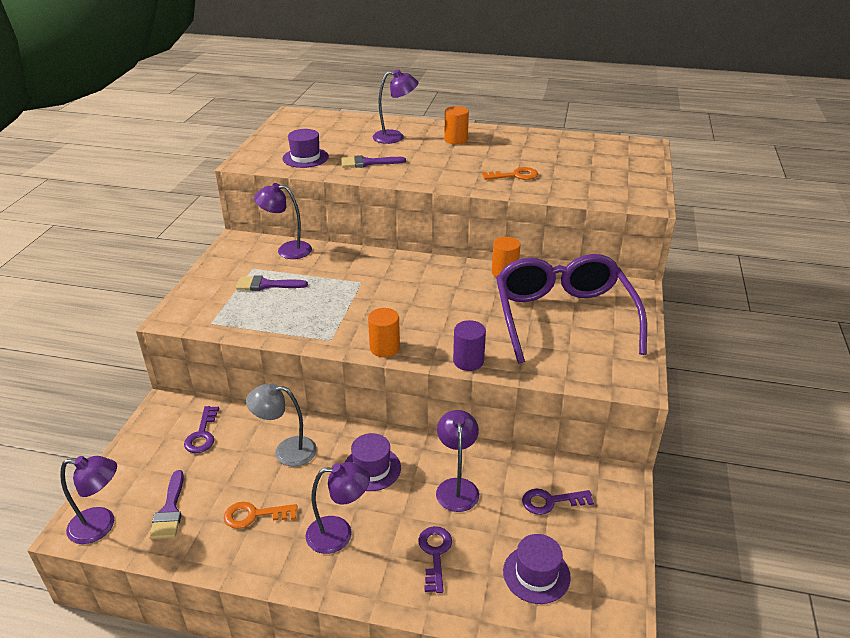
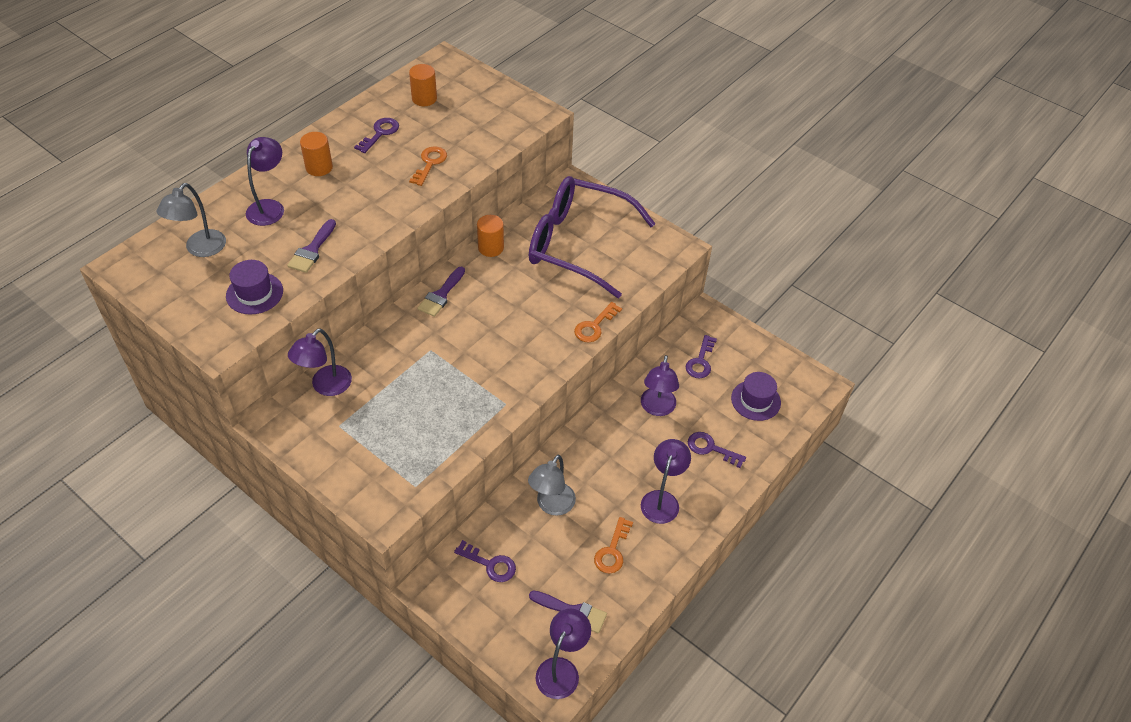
camera: 65 degrees left, 15 degrees up
(266, 285) = (380, 423): purple brush -> purple brush (441, 295)
(331, 130) = (200, 249): none -> grey lamp
(372, 468) = (607, 454): purple hat -> none
(384, 348) = (542, 371): orange cylinder -> orange cylinder (424, 99)
(457, 487) = (657, 408): purple lamp -> purple lamp turned 105 degrees counterclockwise
(468, 361) = (594, 326): purple cylinder -> orange key
(522, 148) = (380, 133): none -> purple key

